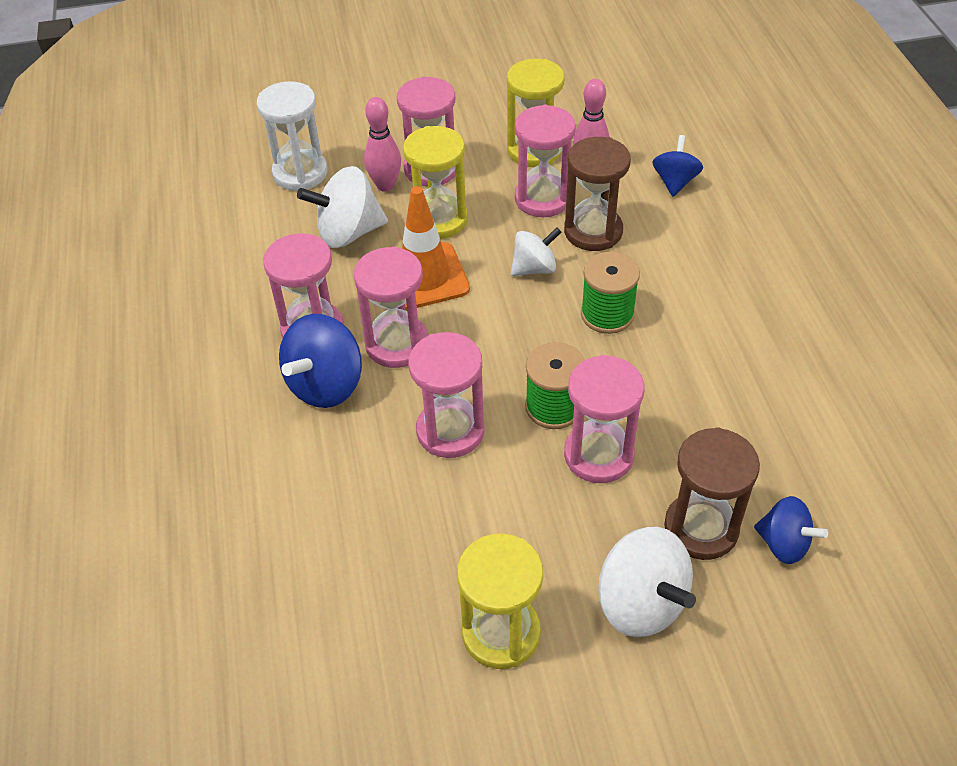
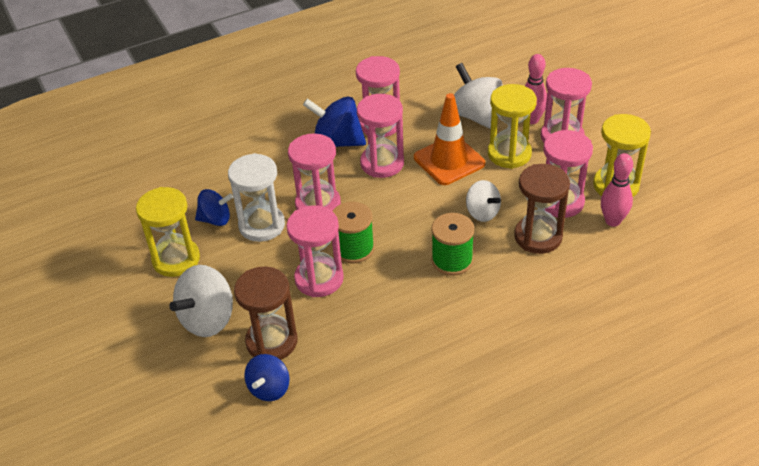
camera: 75 degrees right, 5 degrees down
(300, 173) = (522, 78): white hourglass -> white hourglass (262, 225)
(675, 182) = (625, 276): blue spinning top -> blue spinning top (216, 219)

